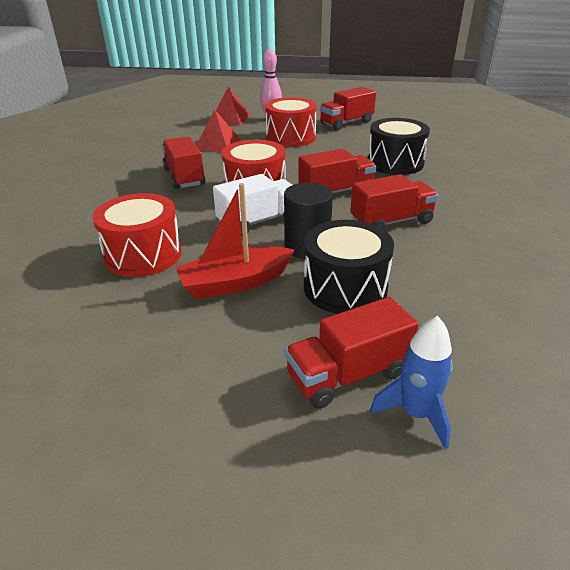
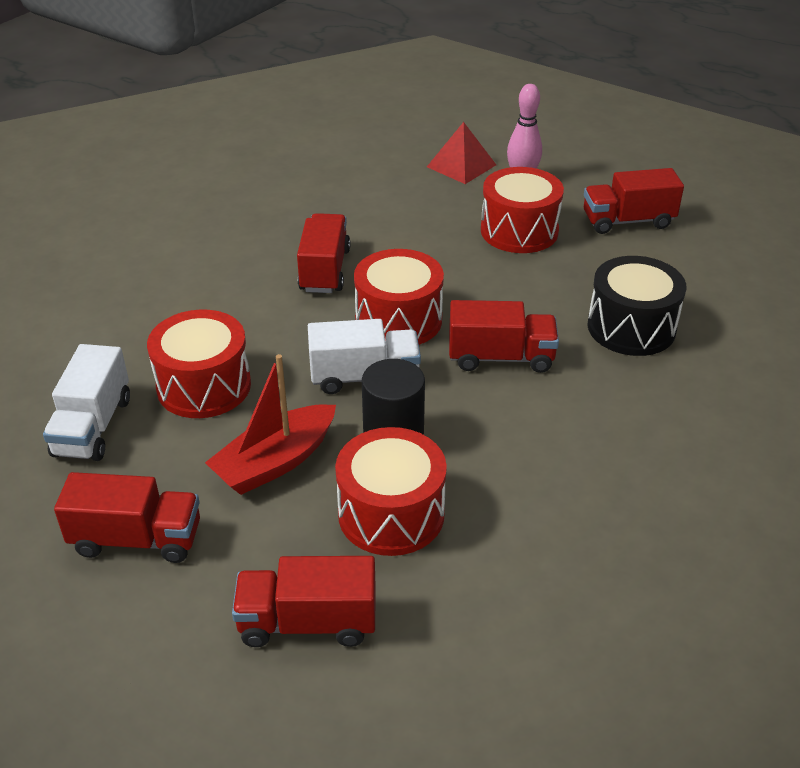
camera: 25 degrees right, 5 degrees up
(65, 303) = (93, 426): none -> white truck
(218, 144) = (407, 218): red pyramid -> none
(235, 283) = (275, 462): red boat -> red boat turned 45 degrees counterclockwise
(345, 288) = (391, 514): black drum -> red drum
(391, 222) = (532, 433): red truck -> red truck (137, 539)
(415, 413) = (339, 692): blue rocket -> none

